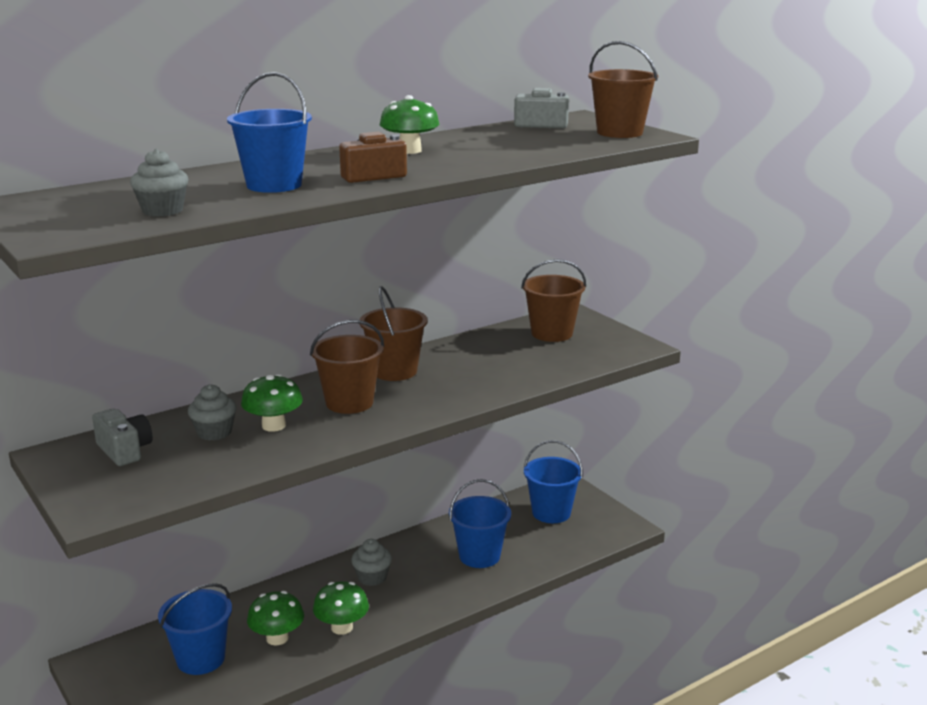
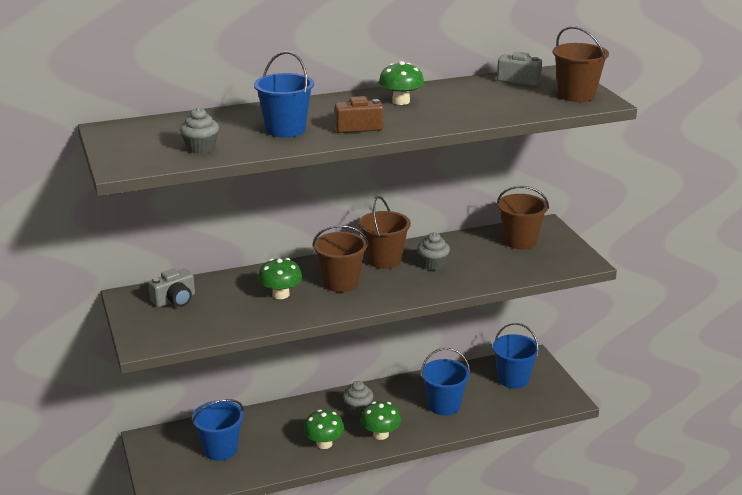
camera: 15 degrees right, 5 degrees up
(124, 450) = (175, 300): grey camera -> grey camera turned 75 degrees clockwise
(214, 432) = (238, 294): grey cupcake -> grey cupcake (433, 264)
(277, 638) = (276, 443): green mushroom -> green mushroom (380, 434)

